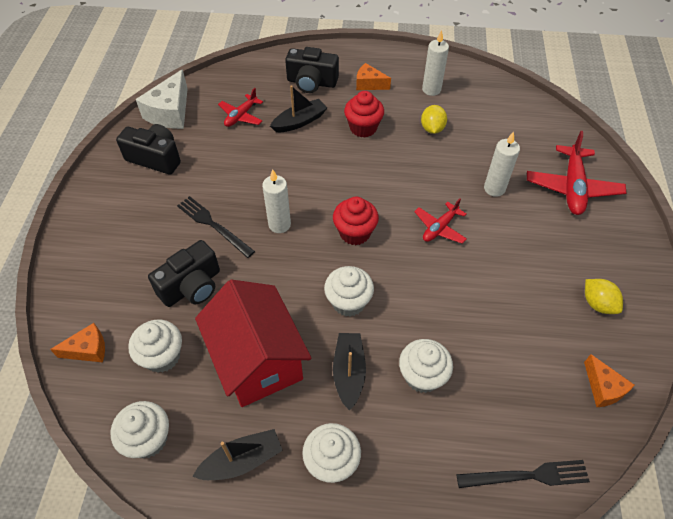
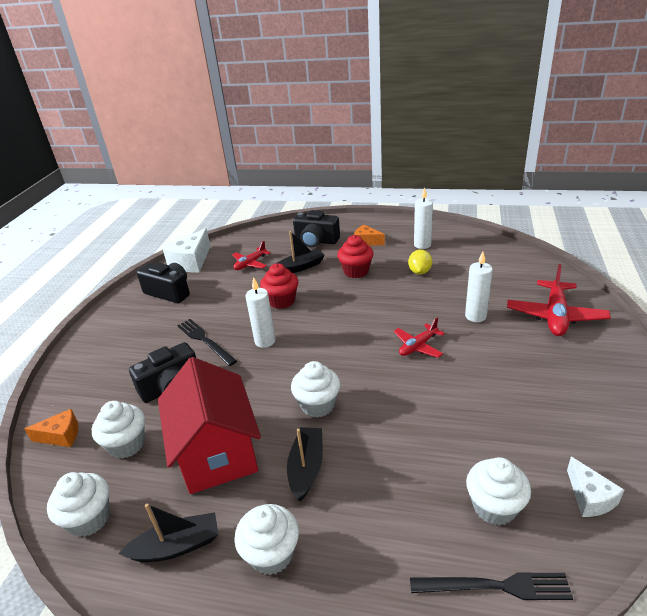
camera: 10 degrees right, 20 degrees down
(355, 233) = (334, 348): red cupcake -> red cupcake (281, 301)
(422, 376) = (383, 475): white cupcake -> white cupcake (494, 507)
(597, 304) = (582, 415): yellow lemon -> none
(603, 388) = (590, 497): orange cheese -> white cheese

